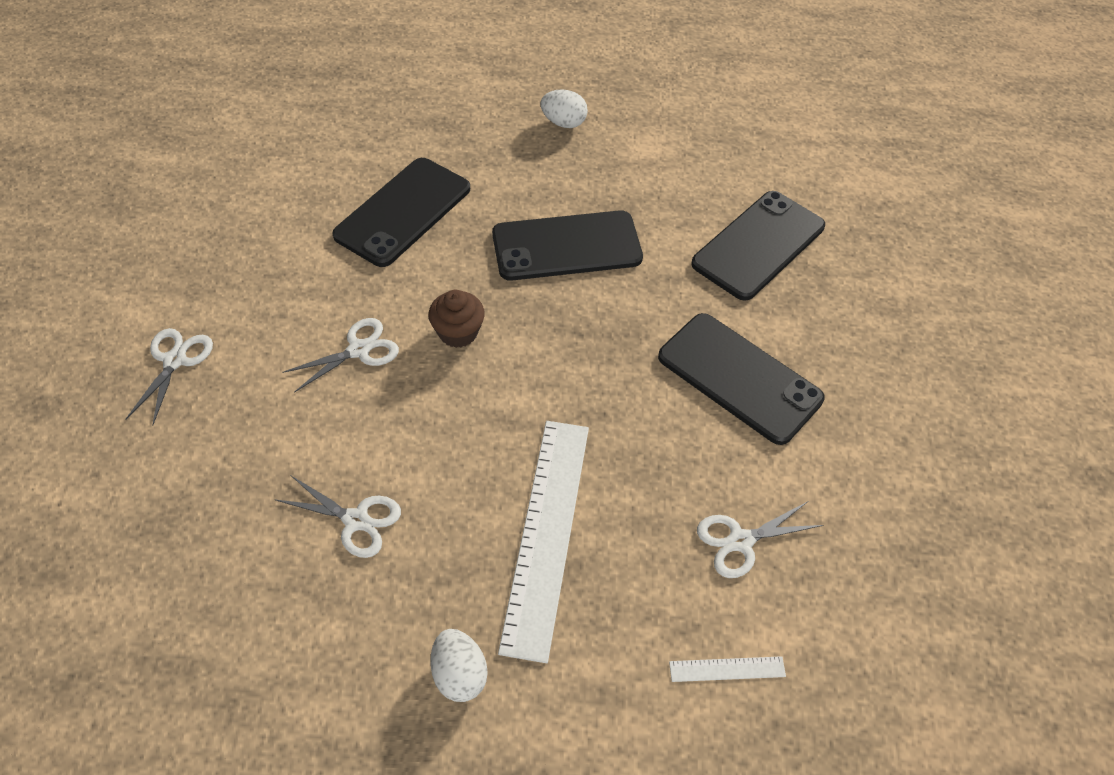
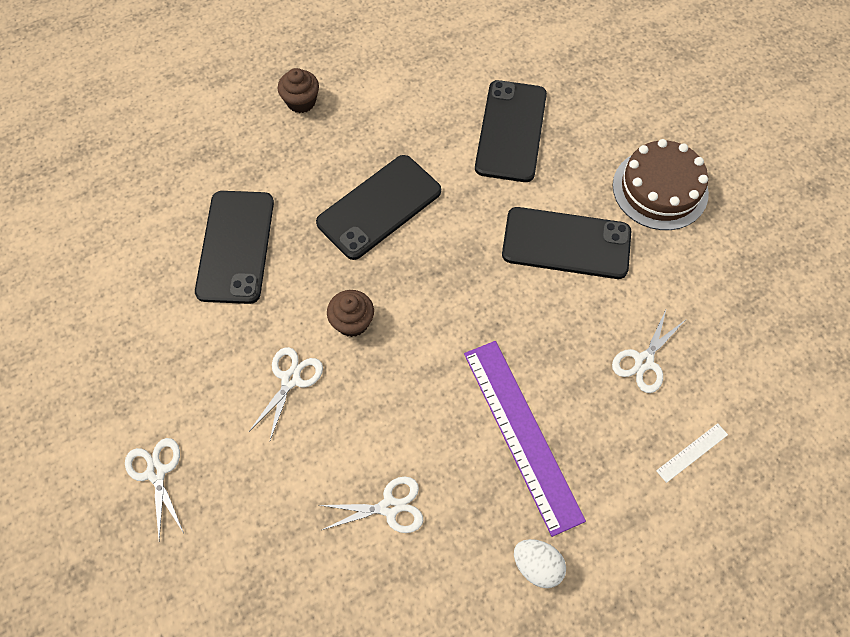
camera: 30 degrees left, 10 degrees up
(546, 533) = (522, 434): white ruler -> purple ruler
(563, 123) = (301, 101): white egg -> brown cupcake
(890, 381) = (660, 189): none -> brown cake

